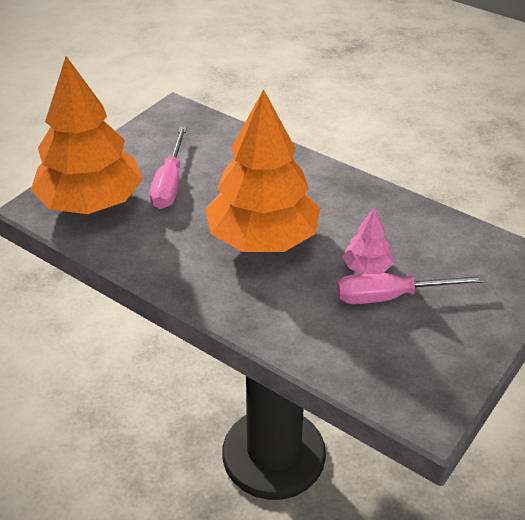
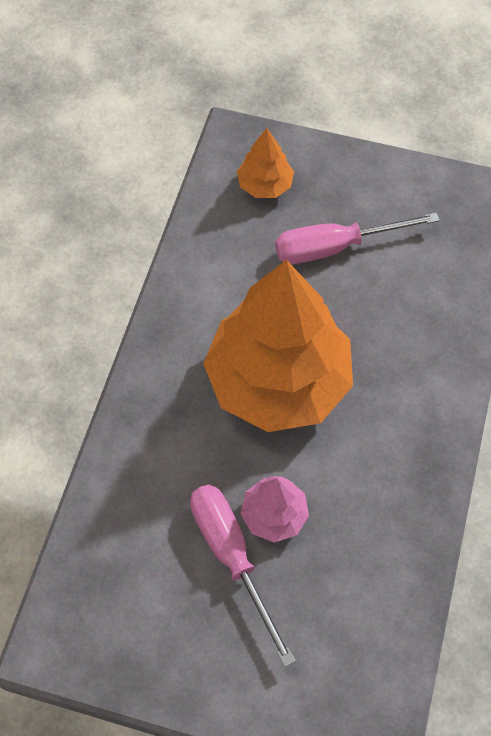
camera: 70 degrees right, 20 degrees up
(91, 202) = (265, 185): orange tree -> orange tree, size x0.43

